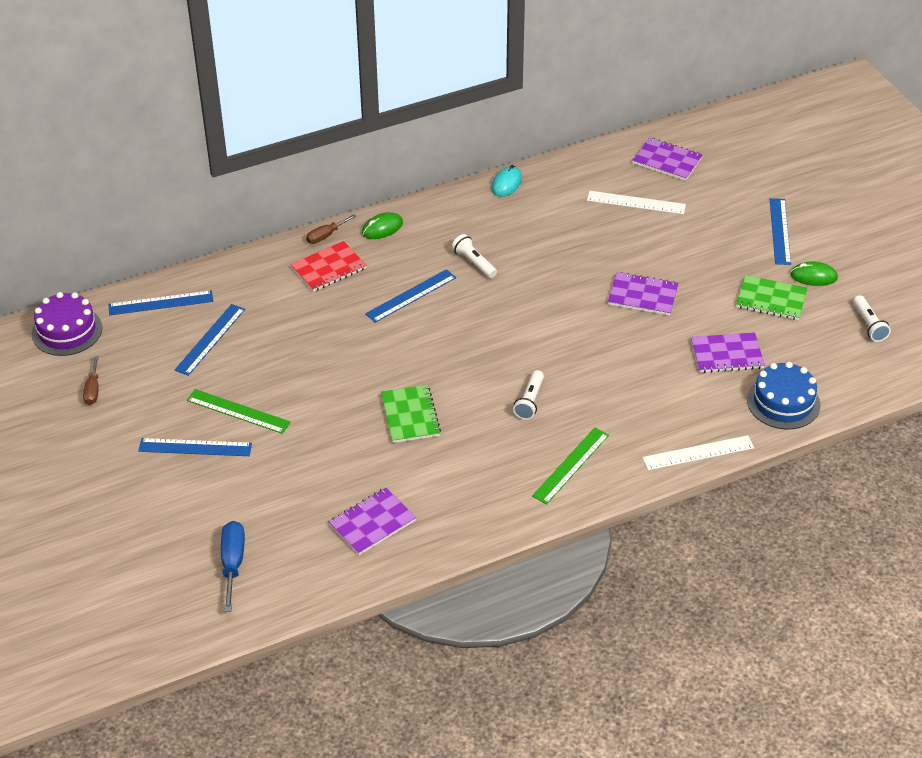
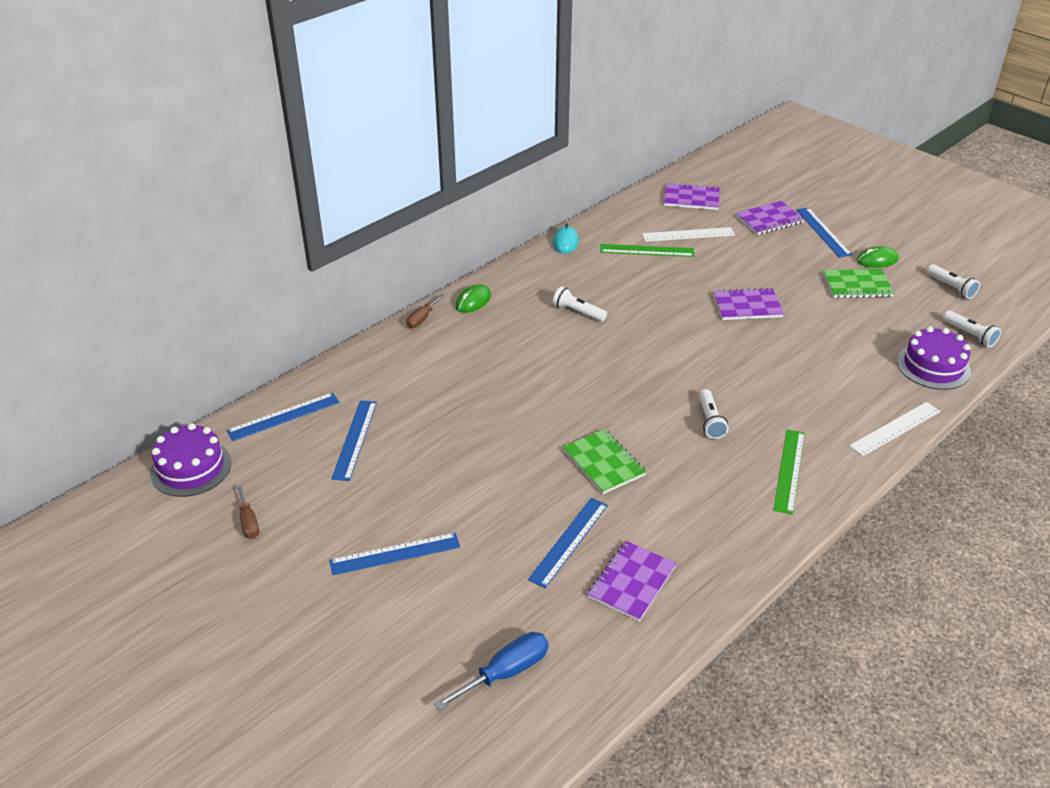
camera: 20 degrees left, 5 degrees down
(232, 564) = (505, 672): blue screwdriver -> blue screwdriver turned 75 degrees clockwise
(238, 411) = (423, 504): green ruler -> green ruler (647, 250)
(328, 268) = (441, 346): red notebook -> none
(411, 296) = (536, 353): blue ruler -> blue ruler (569, 541)
(727, 354) = (855, 338): purple notebook -> purple notebook (769, 220)
(783, 402) = (933, 366): blue cake -> purple cake
(847, 380) = (970, 335): none -> white flashlight

